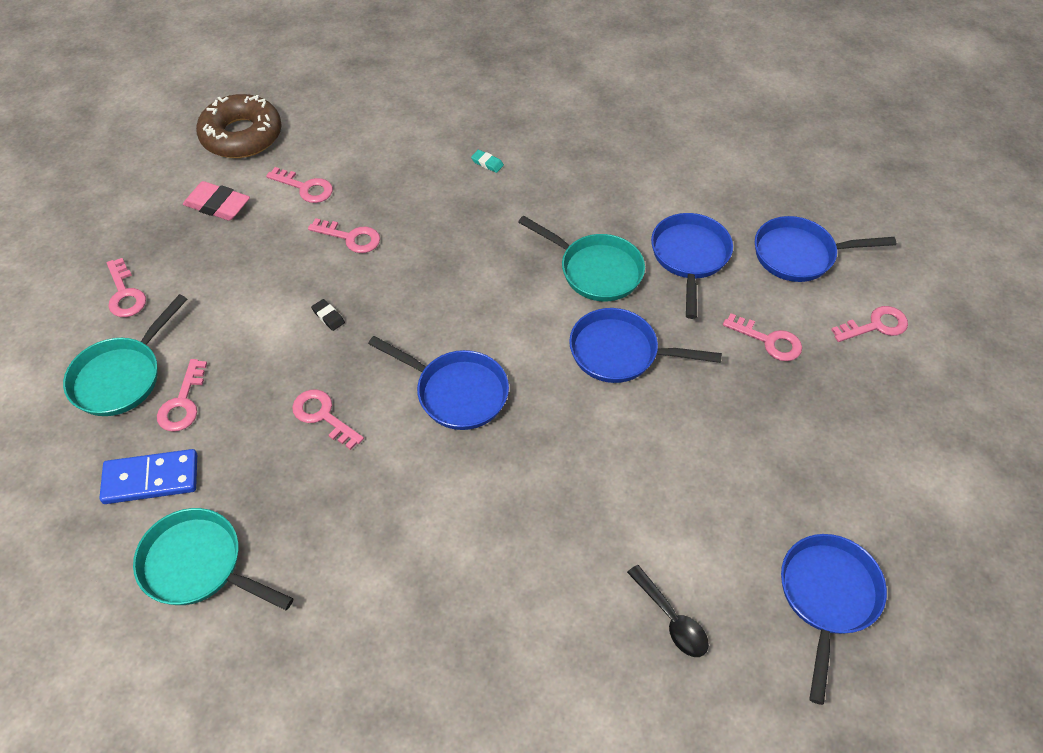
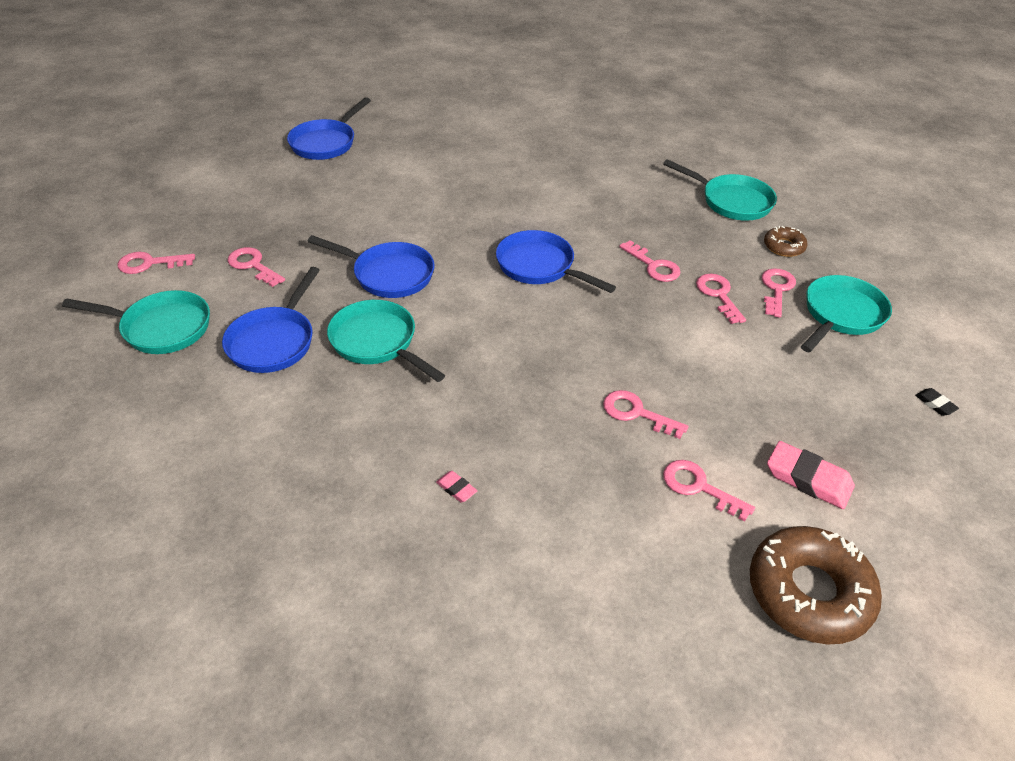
camera: 170 degrees left, 10 degrees down
(125, 294) = (874, 387): pink key -> pink key (718, 295)
(151, 479) = (783, 246): blue domino -> brown donut
(328, 316) = (655, 337): black eraser -> black eraser (935, 404)
(487, 163) = (456, 488): turquoise eraser -> pink eraser
(671, 619) = (426, 146): black spoon -> none
(799, 255) = (161, 328): blue pan -> turquoise pan

